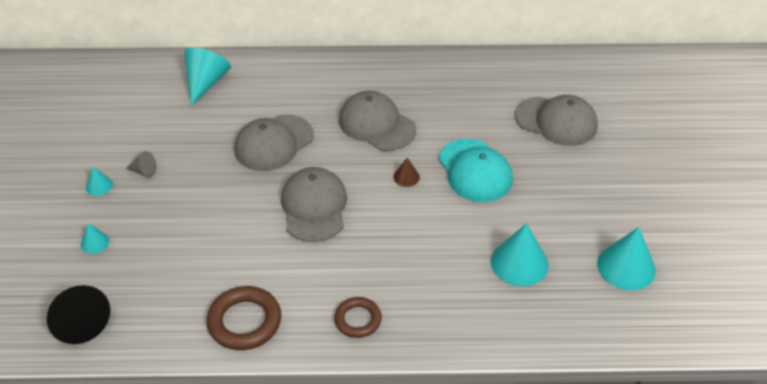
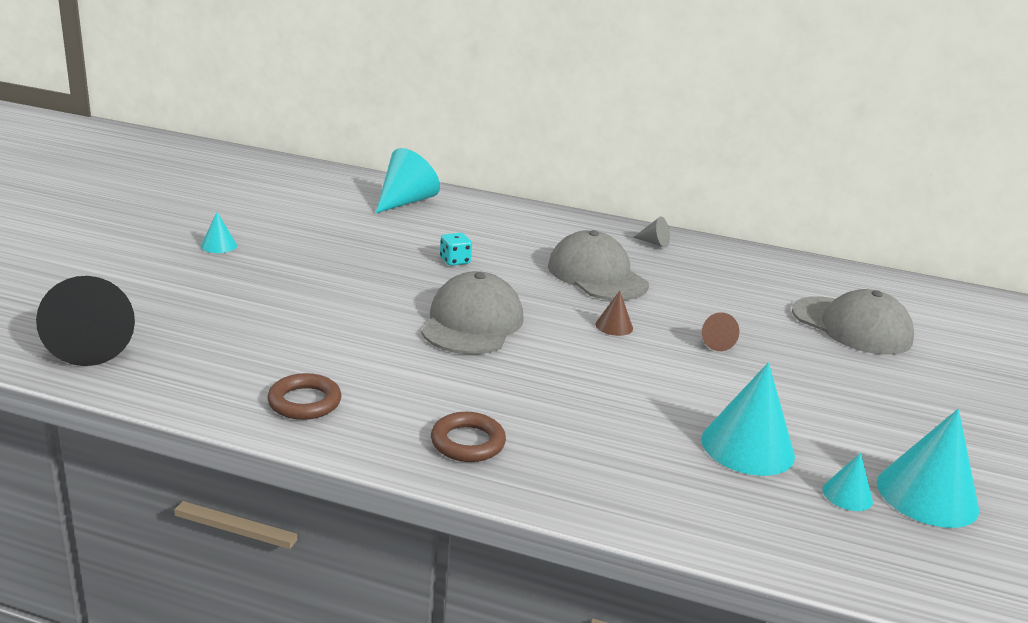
camera: 15 degrees right, 20 degrees down
(95, 242) = (173, 286): turquoise cone -> turquoise cone (847, 495)
(144, 171) = (281, 247): grey cone -> grey cone (654, 243)
(244, 321) = (304, 402): brown ring -> brown ring, size x0.64
(274, 143) = (455, 261): grey cap -> turquoise dice
(475, 171) = (715, 343): turquoise cap -> brown cone

